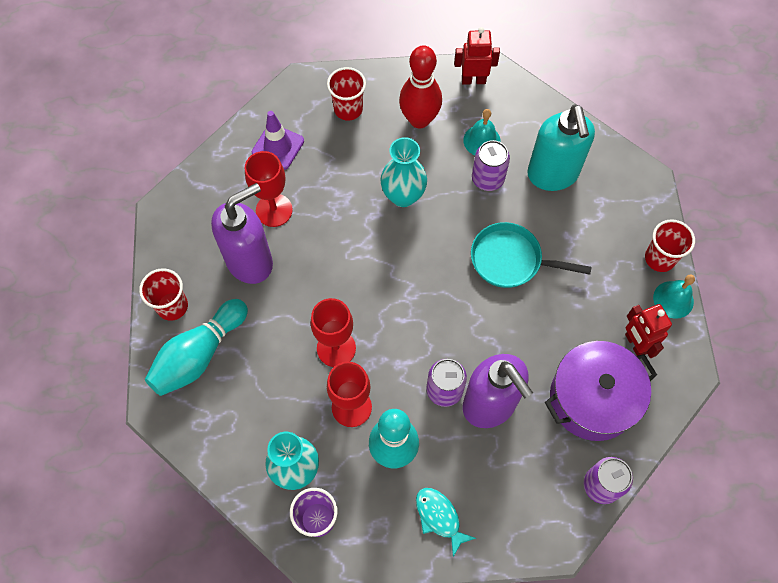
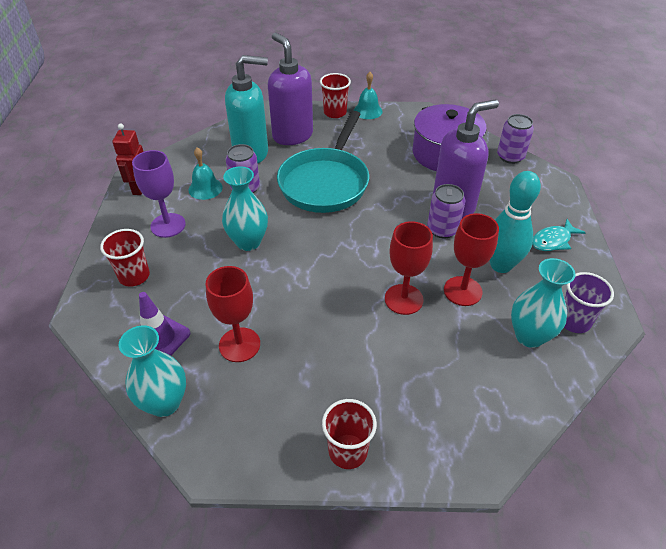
camera: 85 degrees left, 20 degrees down
(199, 355) = (411, 422): turquoise bowling pin -> none
(215, 166) = (164, 403): none -> turquoise vase
(250, 261) = (299, 369): purple soap dispenser -> purple soap dispenser (292, 135)
(419, 119) = (168, 225): red bowling pin -> purple goblet
(510, 260) = (325, 182): turquoise pan -> turquoise pan, size x1.51
(635, 344) = (401, 130): red robot -> none

